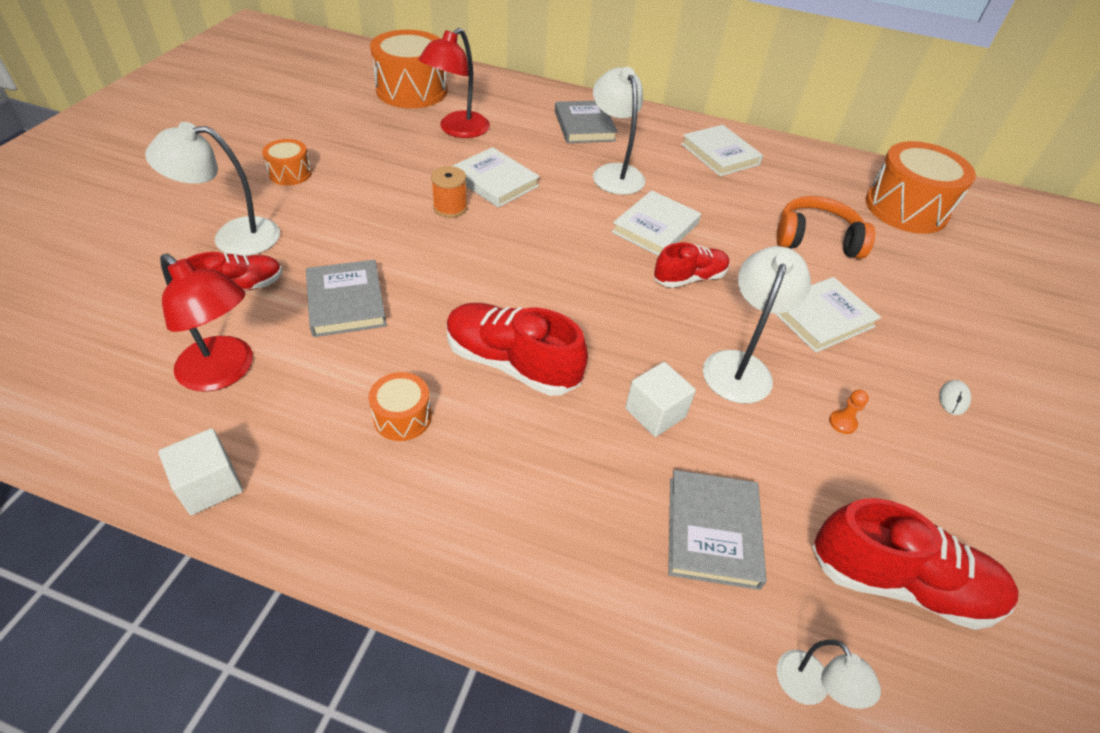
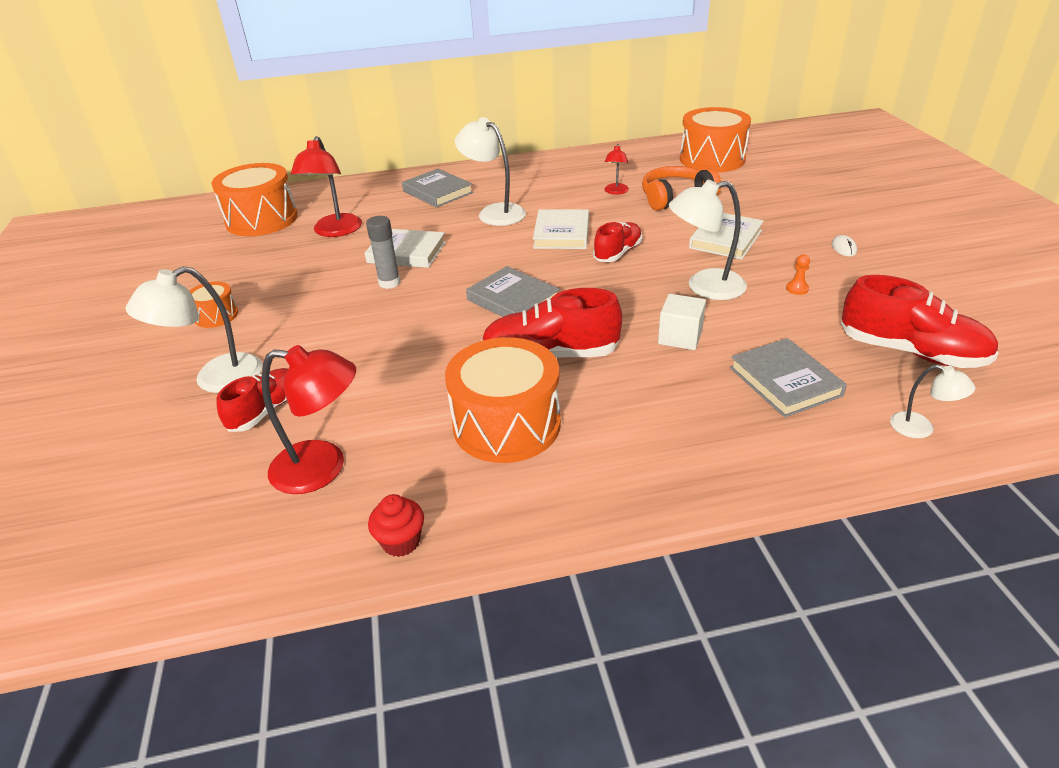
camera: 25 degrees left, 10 degrees down
(210, 485) = (401, 542): white cube -> red cupcake
(346, 302) = (374, 377): grey book -> grey book (513, 300)
(402, 417) = (506, 424): orange drum -> orange drum, size x2.03
(450, 208) = (389, 283): orange spool -> grey glue stick
(720, 154) = (558, 173): white book -> none
(740, 365) = (704, 287): white lamp -> white lamp turned 90 degrees counterclockwise
(758, 203) = (616, 192): none -> red lamp
(899, 582) = (911, 352): red shoe -> red shoe turned 45 degrees clockwise

